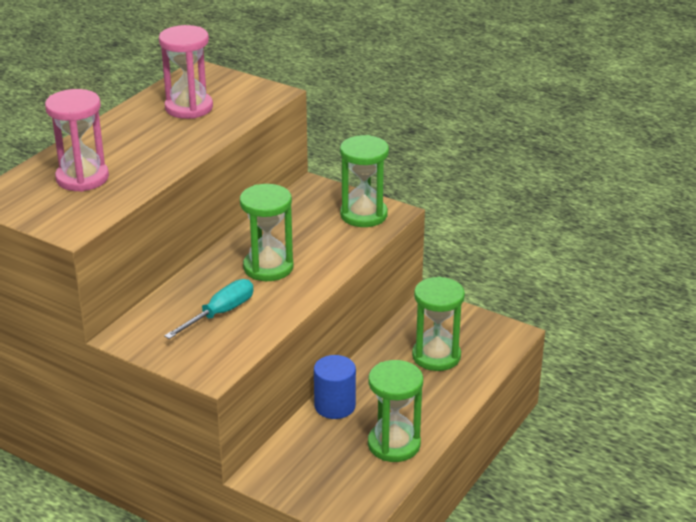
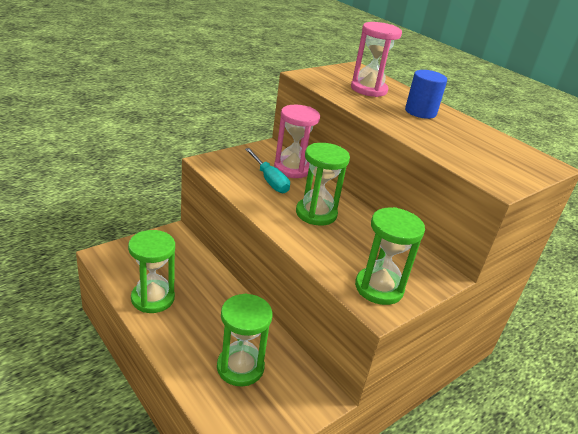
camera: 105 degrees right, 0 degrees up
(189, 108) = (472, 142): pink hourglass -> pink hourglass (292, 169)
(335, 406) = (217, 285): blue cylinder -> blue cylinder (420, 112)

